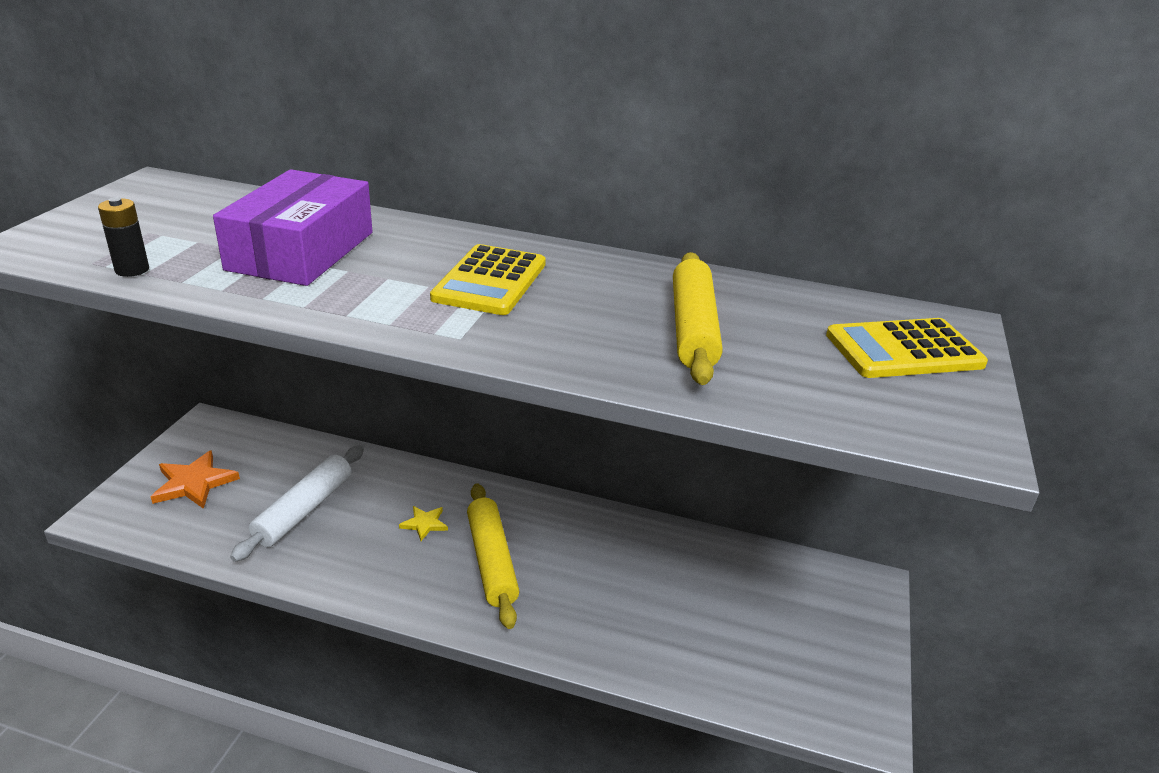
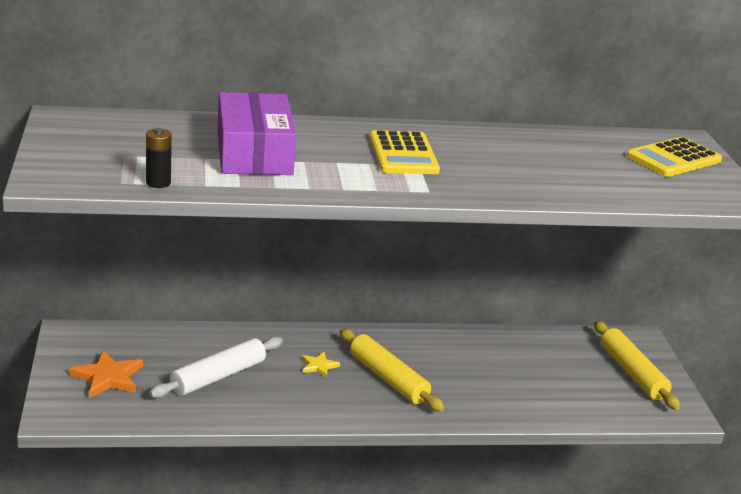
camera: 25 degrees left, 5 degrees down
(304, 510) = (218, 377): white rolling pin -> white rolling pin turned 45 degrees clockwise
(693, 329) = (553, 164): yellow rolling pin -> yellow rolling pin (632, 373)

